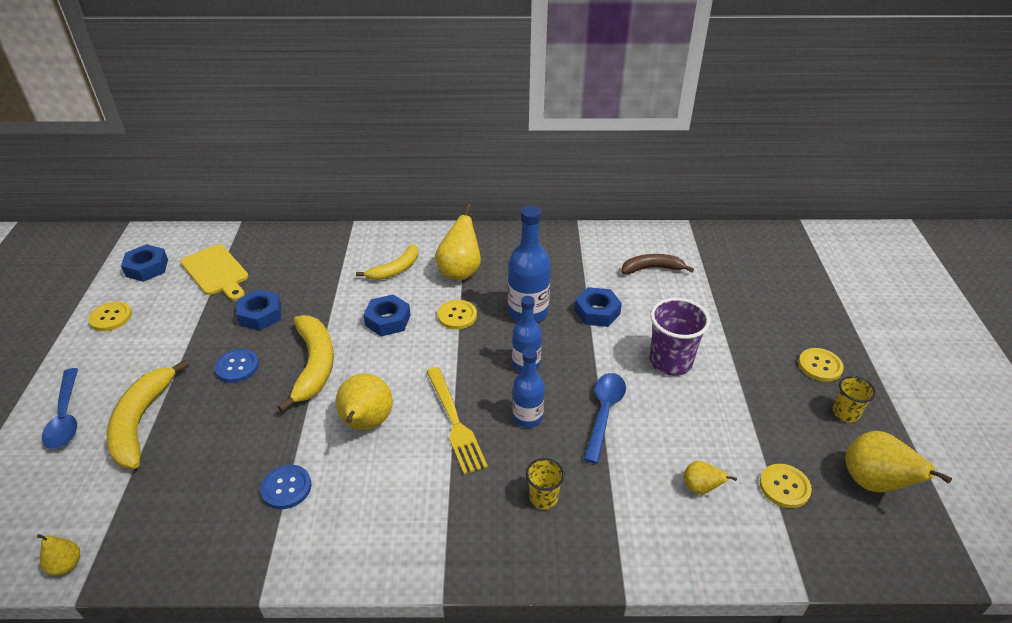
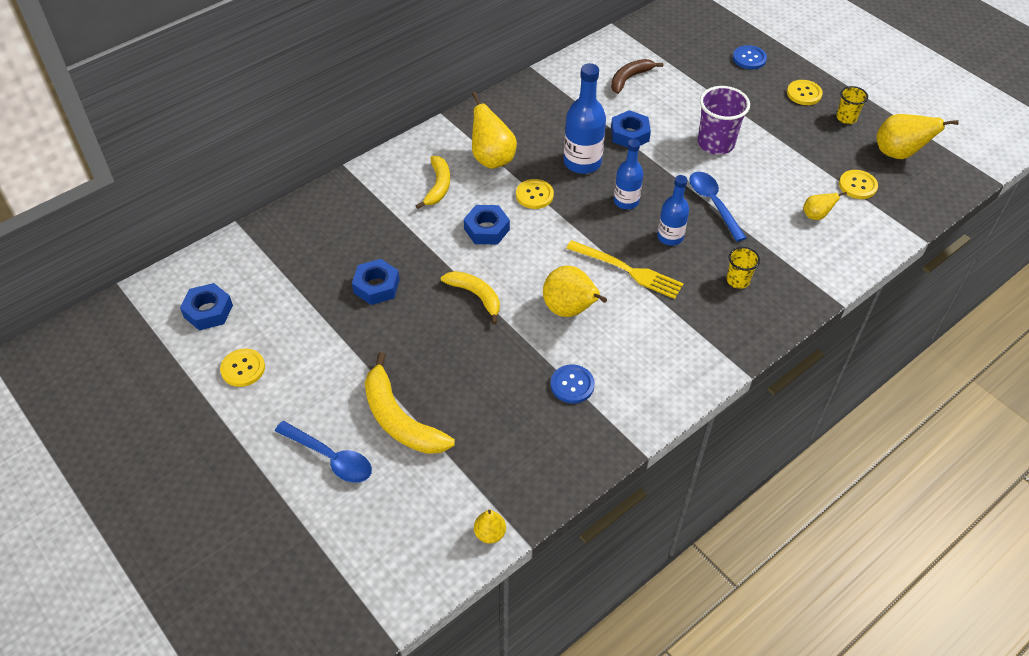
camera: 40 degrees left, 10 degrees up
(216, 272) = (283, 276): yellow cutting board -> none
(237, 367) = (416, 335): blue button -> blue button (749, 58)
(314, 365) = (476, 296): yellow banana -> yellow banana, size x0.65

